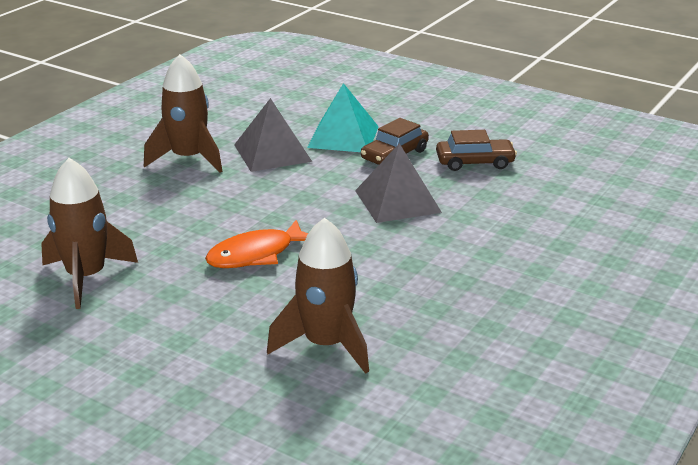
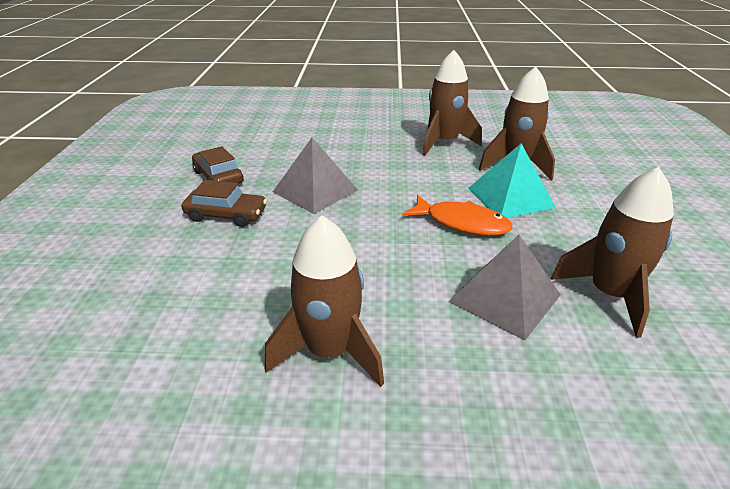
camera: 120 degrees left, 5 degrees up
(272, 153) = (268, 289): grey pyramid -> grey pyramid (505, 298)
(343, 136) = (197, 256): turquoise pyramid -> turquoise pyramid (510, 197)
(442, 319) = (444, 143): none -> brown rocket

